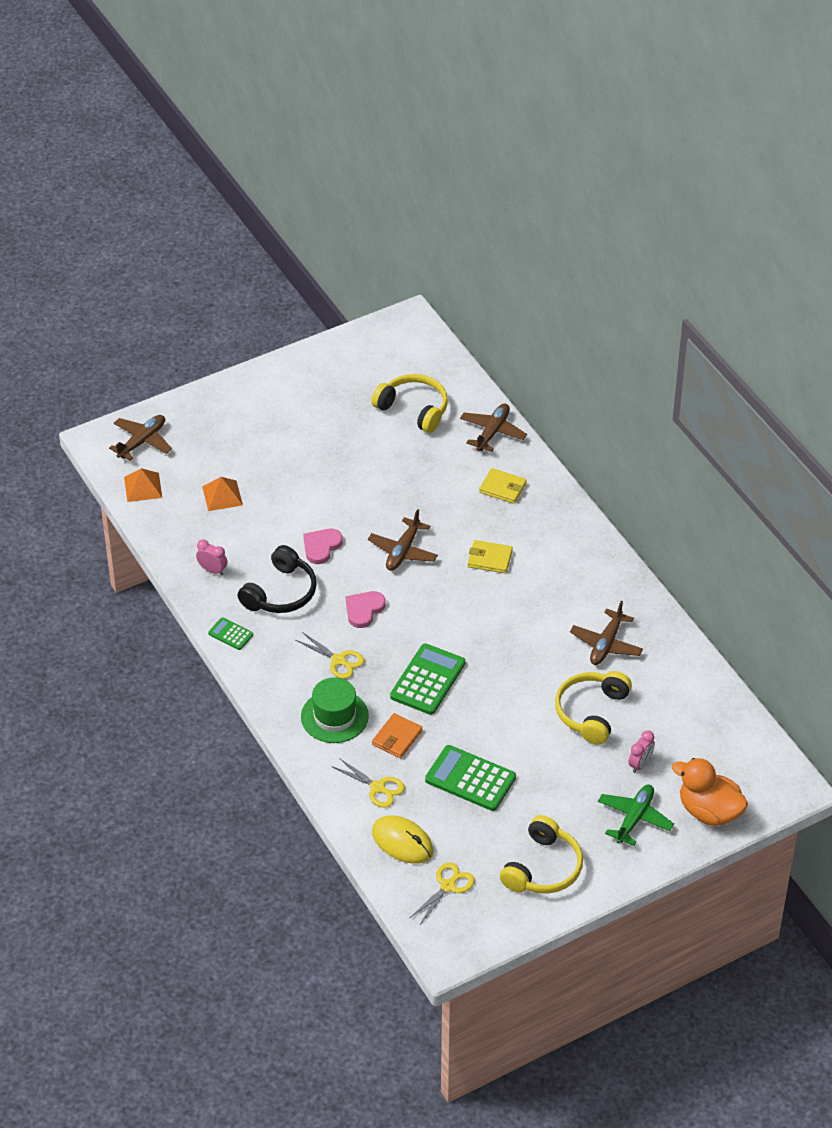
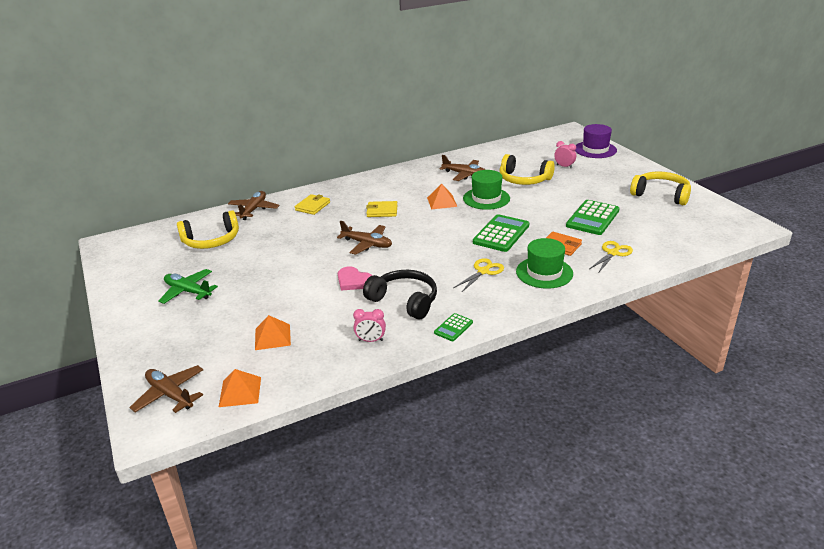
camera: 85 degrees left, 15 degrees down
(212, 570) = (370, 340): pink clock -> pink clock turned 120 degrees counterclockwise
(364, 610) = (428, 260): pink heart -> none
(402, 842) = (661, 243): yellow mouse -> none
(413, 409) = (211, 240): yellow headphones -> yellow headphones turned 150 degrees counterclockwise
(427, 680) = (501, 234): green calculator -> green calculator turned 90 degrees clockwise
(448, 886) = (694, 226): yellow scissors -> none
(489, 559) = (382, 211): yellow wallet -> yellow wallet turned 75 degrees clockwise
(492, 432) = (254, 210): brown plane -> brown plane turned 75 degrees clockwise
(517, 619) = (442, 202): none -> orange pyramid
(528, 667) = (486, 198): none -> green hat
(634, 818) = (608, 168): green plane -> green plane (188, 291)
(709, 811) = (595, 149): orange duck -> purple hat

